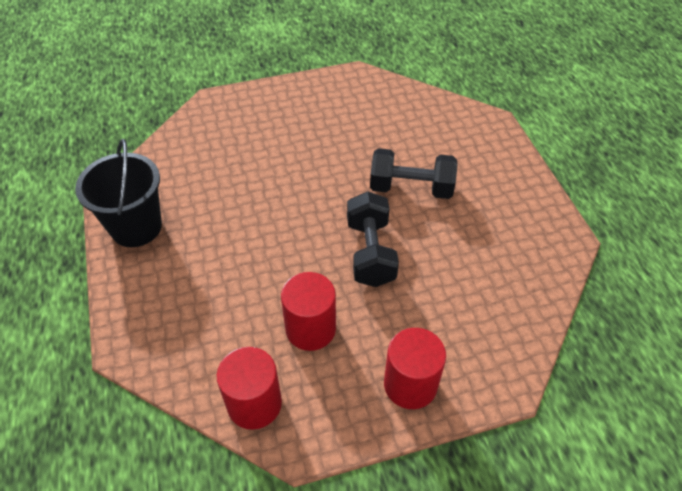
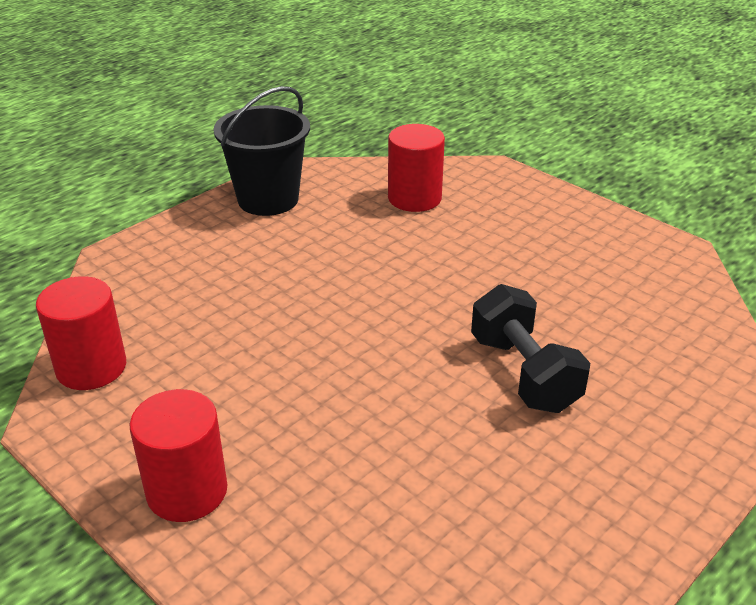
camera: 60 degrees right, 15 degrees down
(310, 329) = (218, 370): red cylinder -> red cylinder (414, 198)
(370, 252) = (375, 377): black dumbbell -> none

